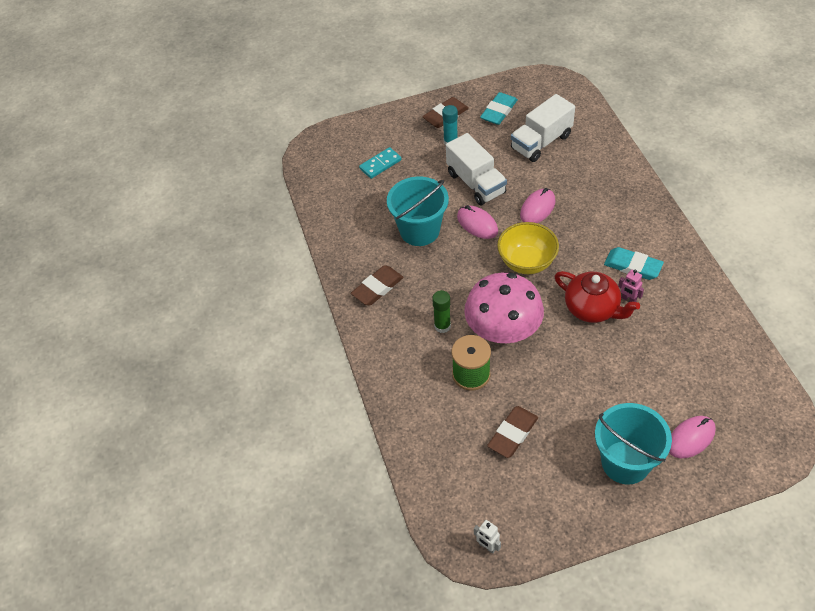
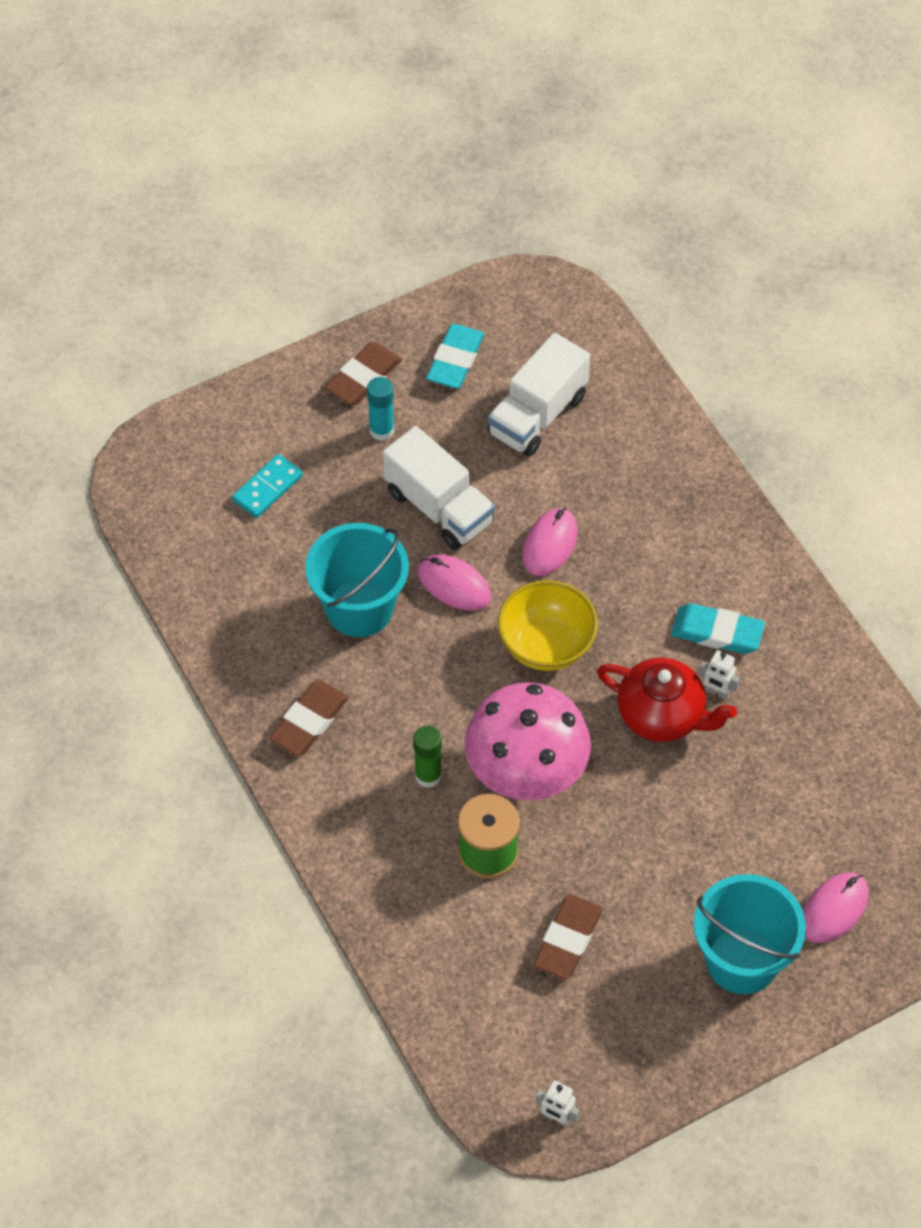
camera: 15 degrees left, 5 degrees up
(628, 299) = (717, 692): pink robot -> white robot

